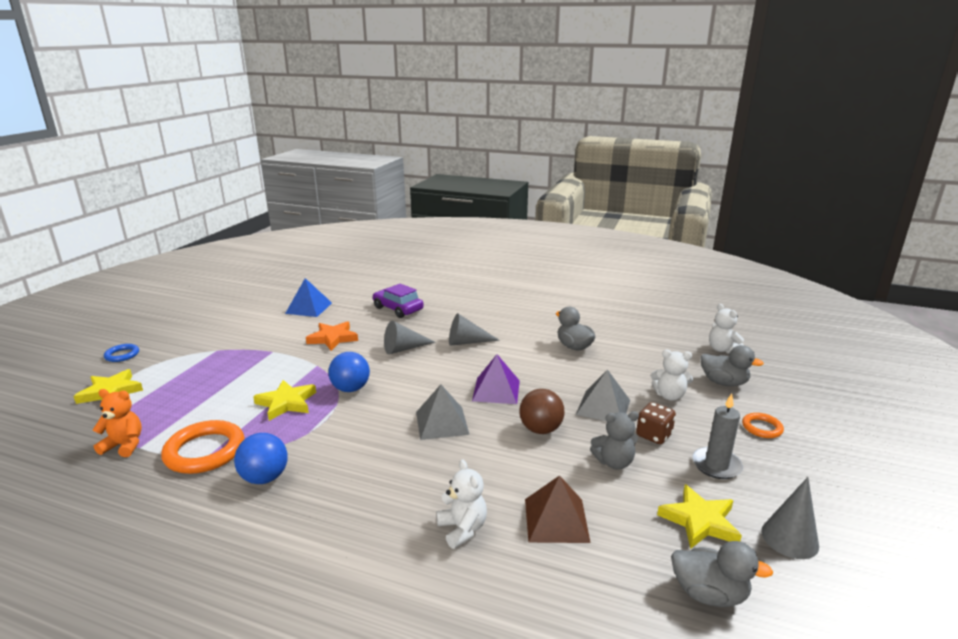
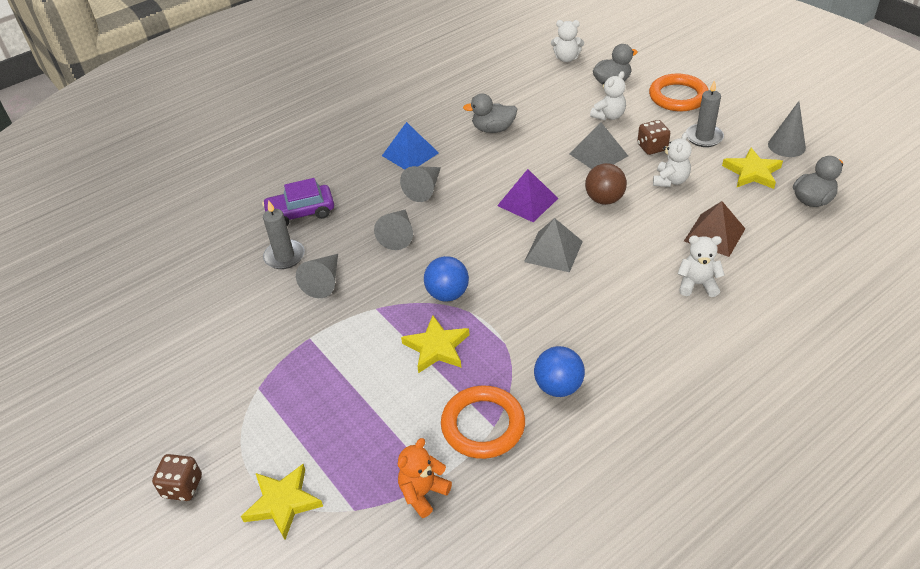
camera: 55 degrees left, 20 degrees up
(122, 355) = (182, 487): blue ring -> brown dice
(309, 308) = (220, 284): blue pyramid -> blue pyramid (410, 154)
(333, 338) = (324, 281): orange star -> grey cone
(349, 318) = (284, 256): none -> grey candle
(614, 462) = (670, 181): grey teddy bear -> white teddy bear
(762, 428) = (678, 96): orange ring -> orange ring, size x1.89

